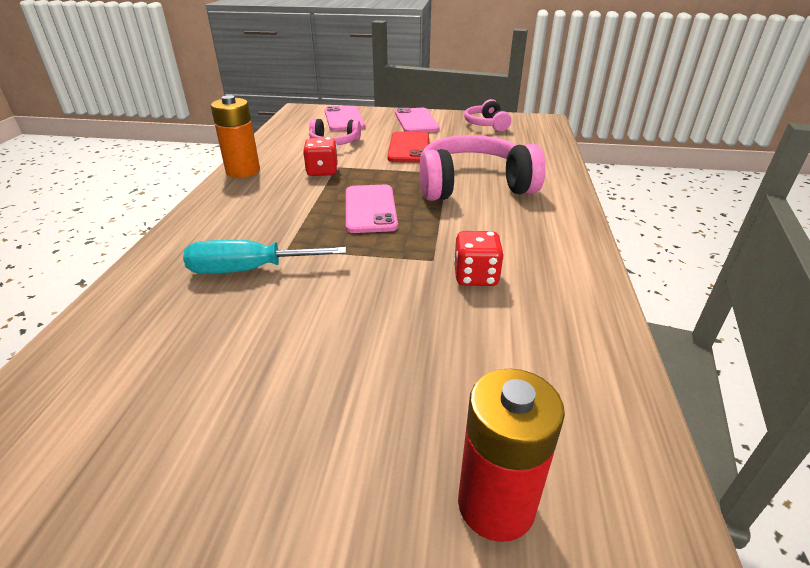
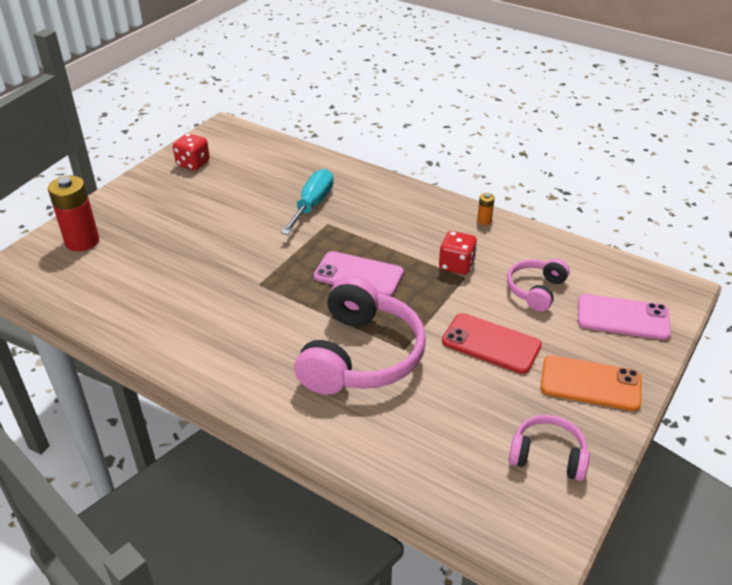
camera: 115 degrees right, 5 degrees up
(243, 171) = (484, 221): orange battery -> orange battery, size x0.45
(416, 121) = (590, 383): pink phone -> orange phone
(476, 277) = (221, 296): red dice -> red dice (193, 163)

